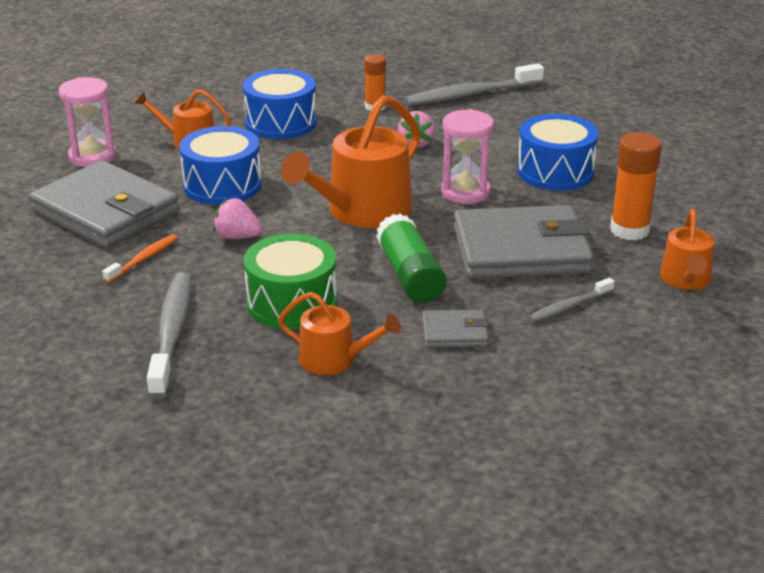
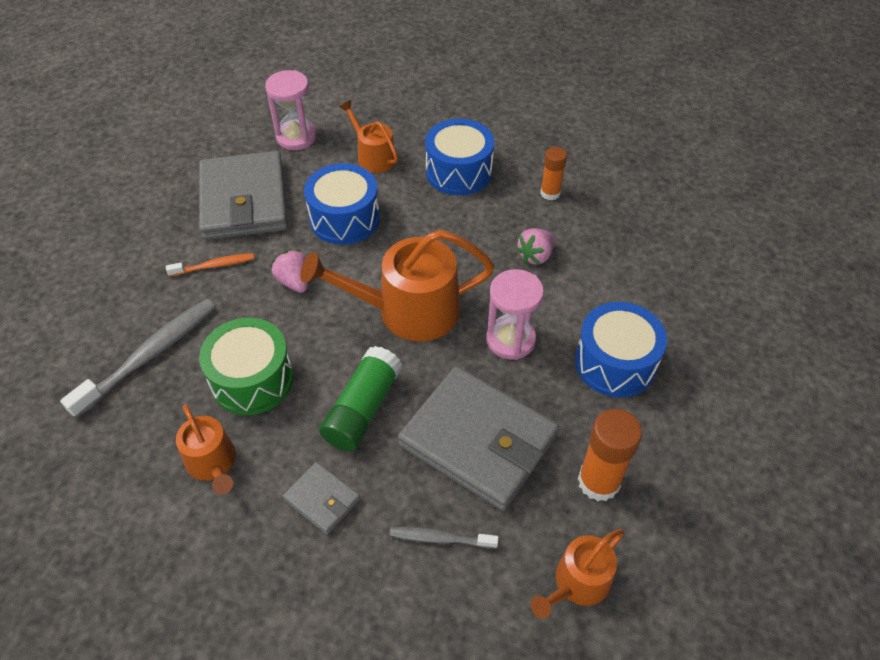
camera: 40 degrees right, 20 degrees up
(472, 94) = (648, 222): grey toothbrush -> none

